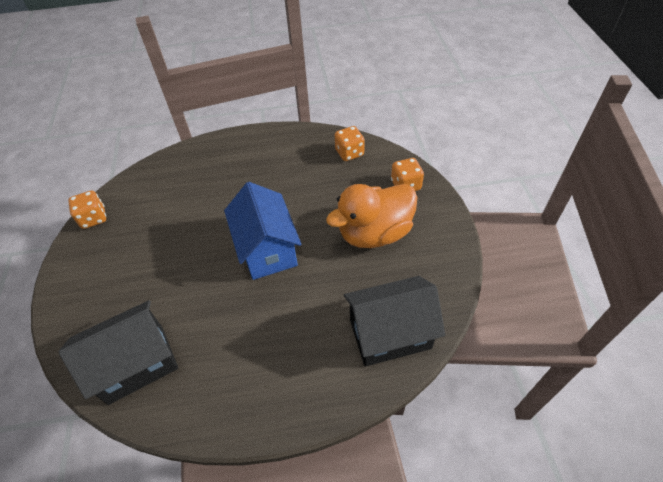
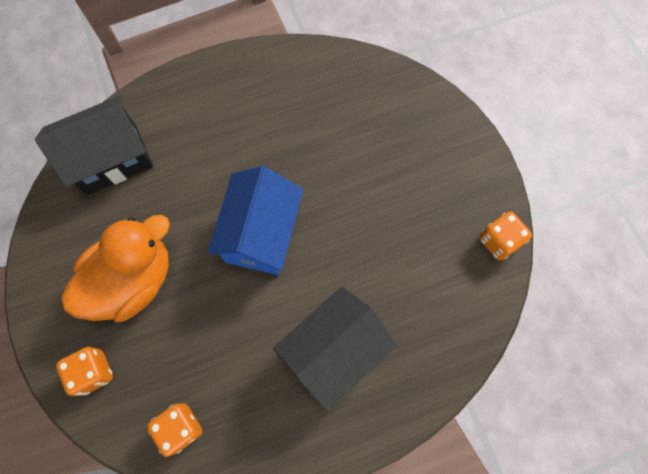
camera: 165 degrees right, 20 degrees up
(136, 364) = (351, 90): black house -> black house (334, 351)
(267, 249) = (261, 234): blue house -> blue house turned 45 degrees clockwise

